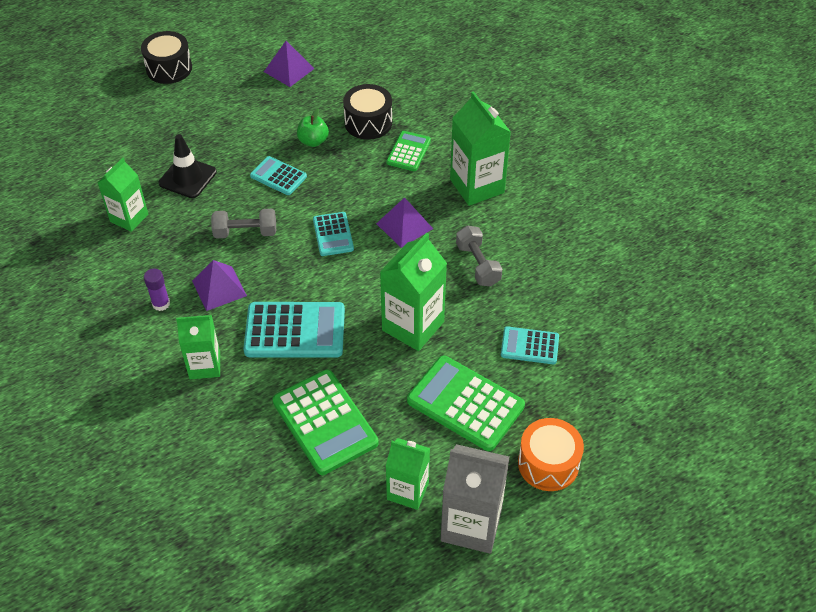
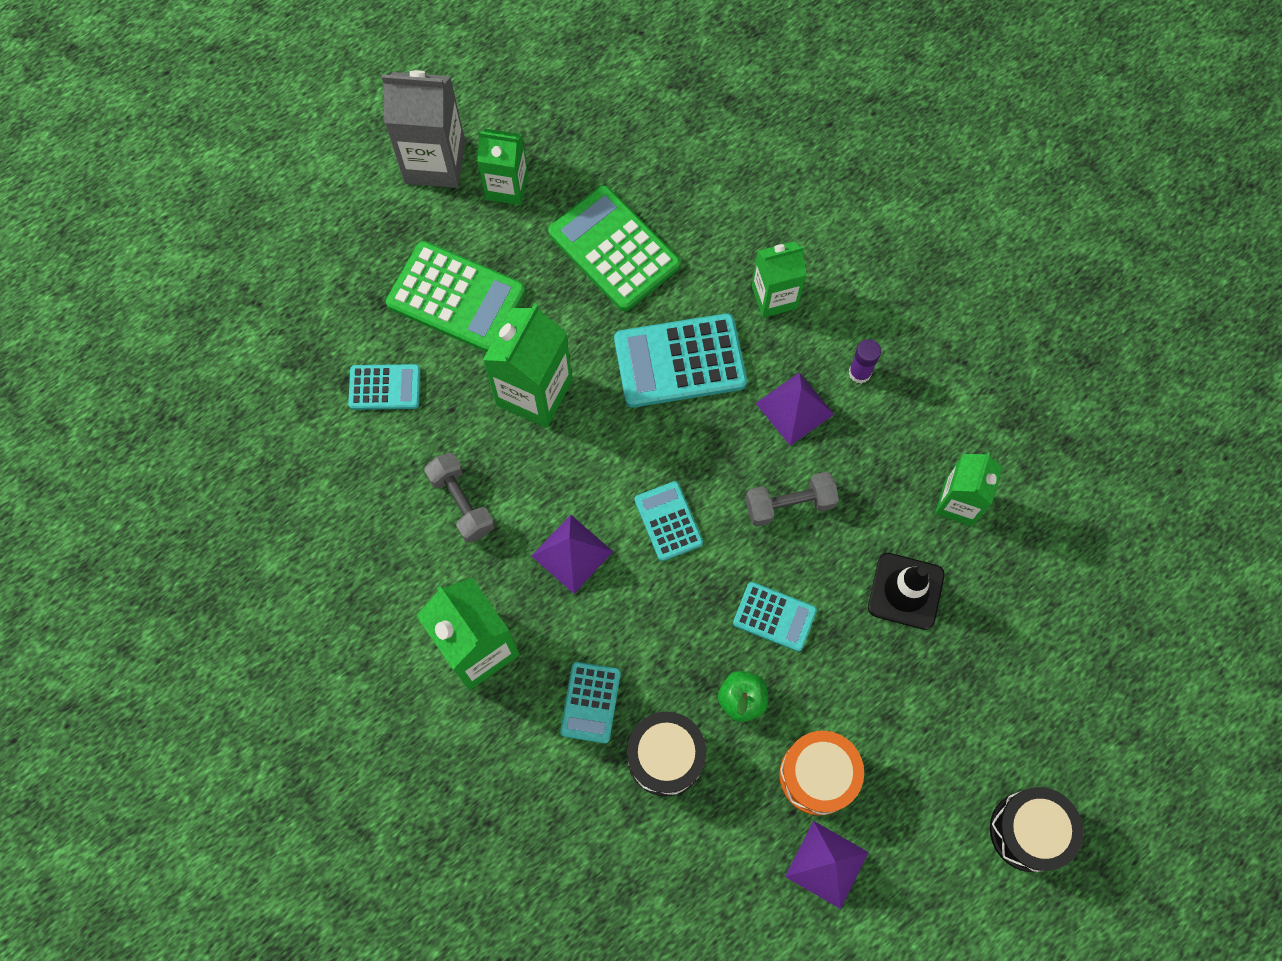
camera: 170 degrees right, 20 degrees up
(408, 152) = (590, 702): green calculator -> turquoise calculator
(548, 464) = (356, 240): orange drum -> orange drum (817, 775)

